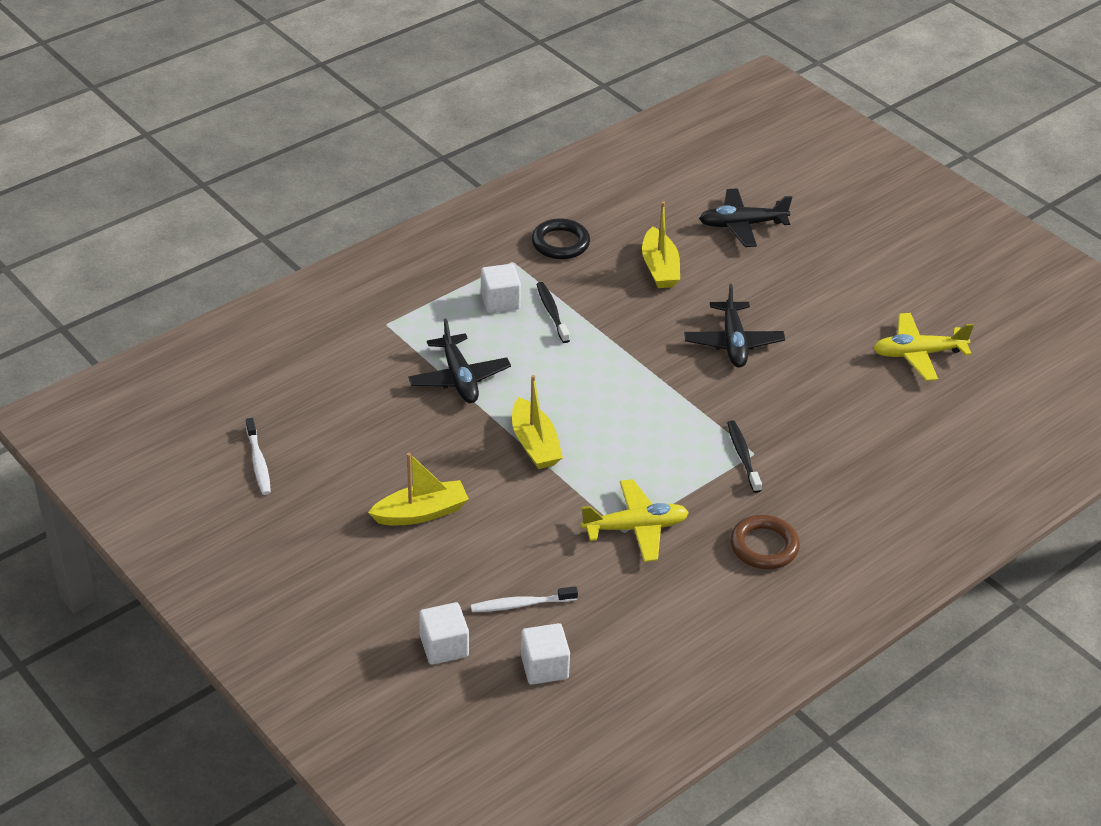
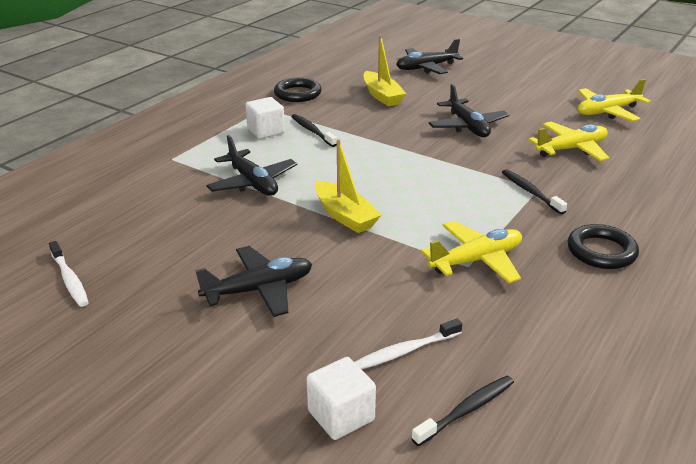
camera: 15 degrees left, 10 degrees down
(421, 513) = (259, 290): yellow boat -> black plane
(544, 667) = (466, 410): white cube -> black toothbrush
(764, 546) = (601, 251): brown ring -> black ring
(830, 405) = (571, 149): none -> yellow plane

